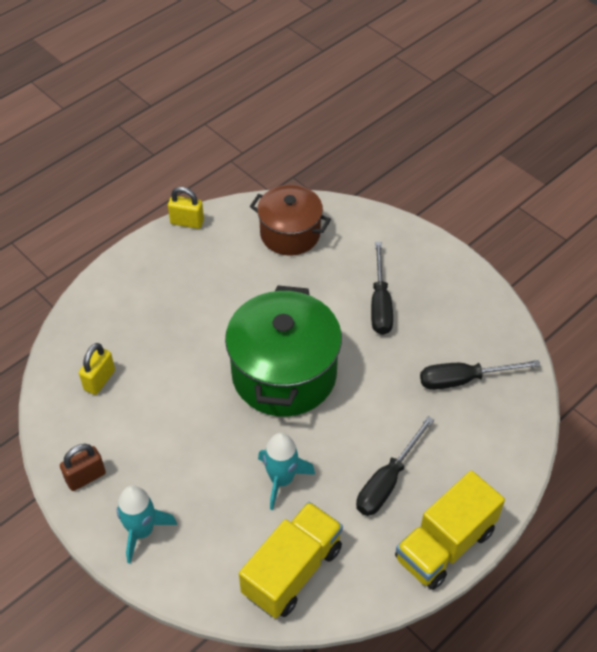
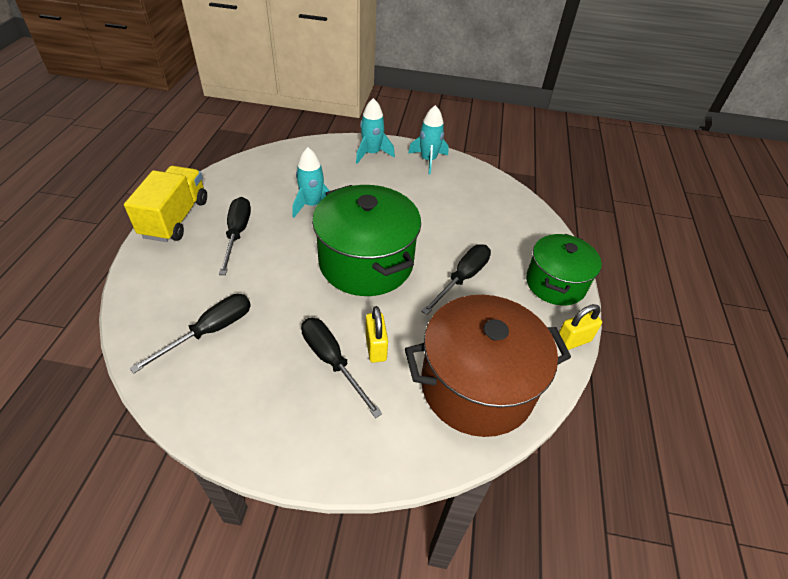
camera: 140 degrees right, 5 degrees down
(85, 477) = (428, 160): brown padlock -> turquoise rocket
(99, 380) = (481, 202): yellow padlock -> yellow padlock (375, 347)
(141, 265) = (555, 283): none -> green pot
(213, 312) = (462, 278): none -> black screwdriver
(290, 234) = (477, 386): brown pot -> brown pot, size x1.57
(292, 570) = (270, 171): yellow truck -> none

